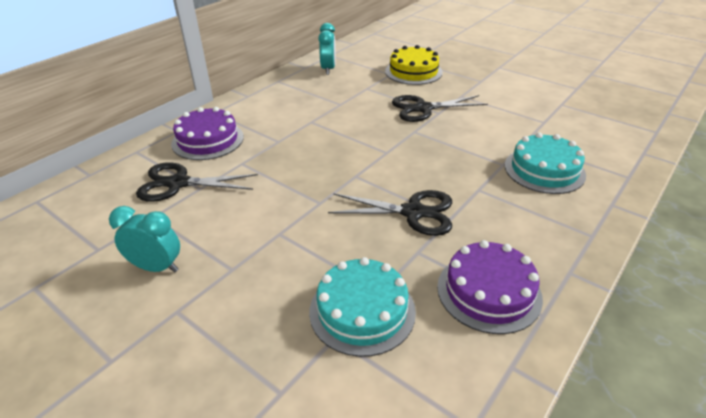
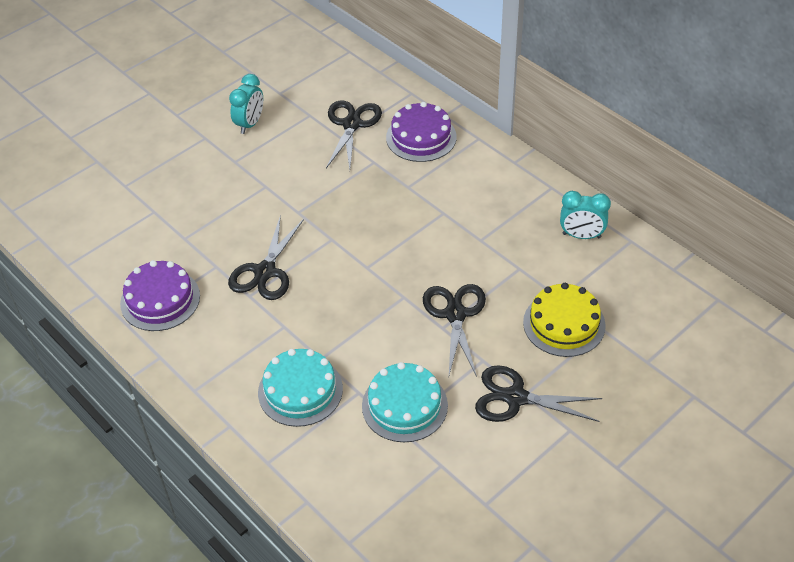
camera: 100 degrees right, 10 degrees up
(362, 311) = (170, 227): turquoise cake -> turquoise cake (404, 405)
(486, 83) = (516, 398): none -> black scissors

